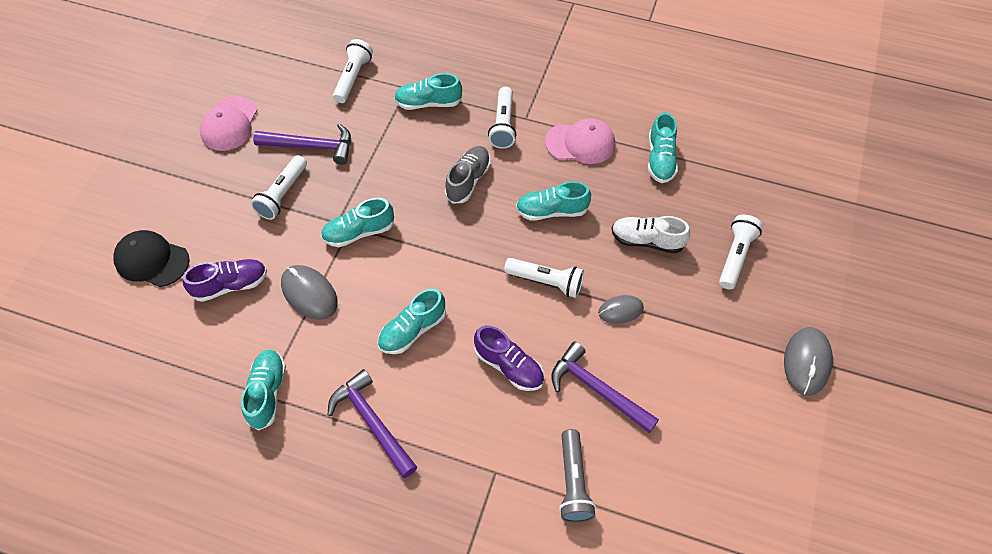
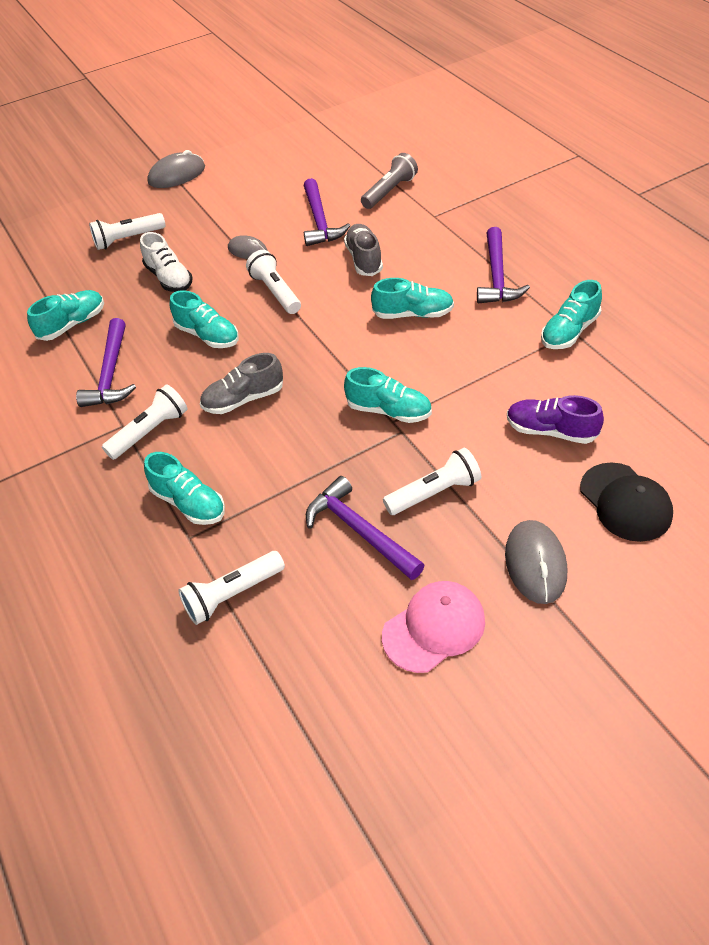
camera: 135 degrees left, 10 degrees down
(309, 293) = (479, 384): grey mouse -> grey mouse (535, 564)
(509, 366) = (364, 259): purple shoe -> grey shoe
(580, 143) = (110, 374): pink cap -> purple hammer

